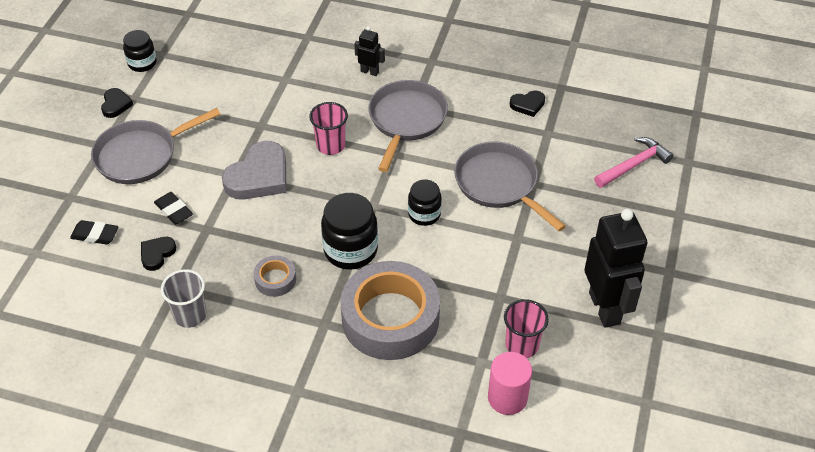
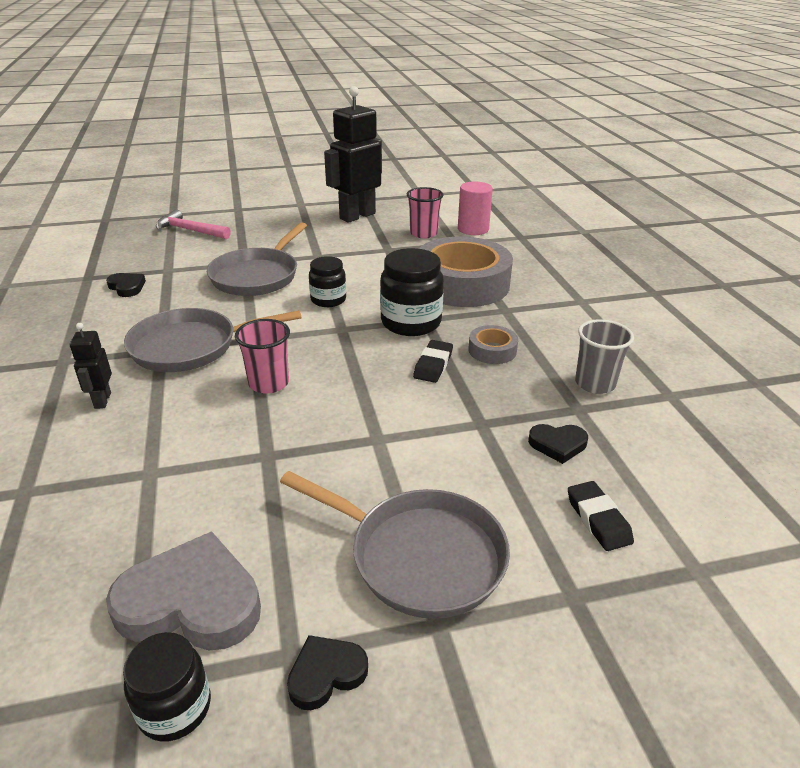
camera: 120 degrees left, 15 degrees down
(174, 210) = (483, 464): black eraser -> black eraser (433, 365)
(259, 176) = (363, 417): grey heart -> grey heart (191, 601)

